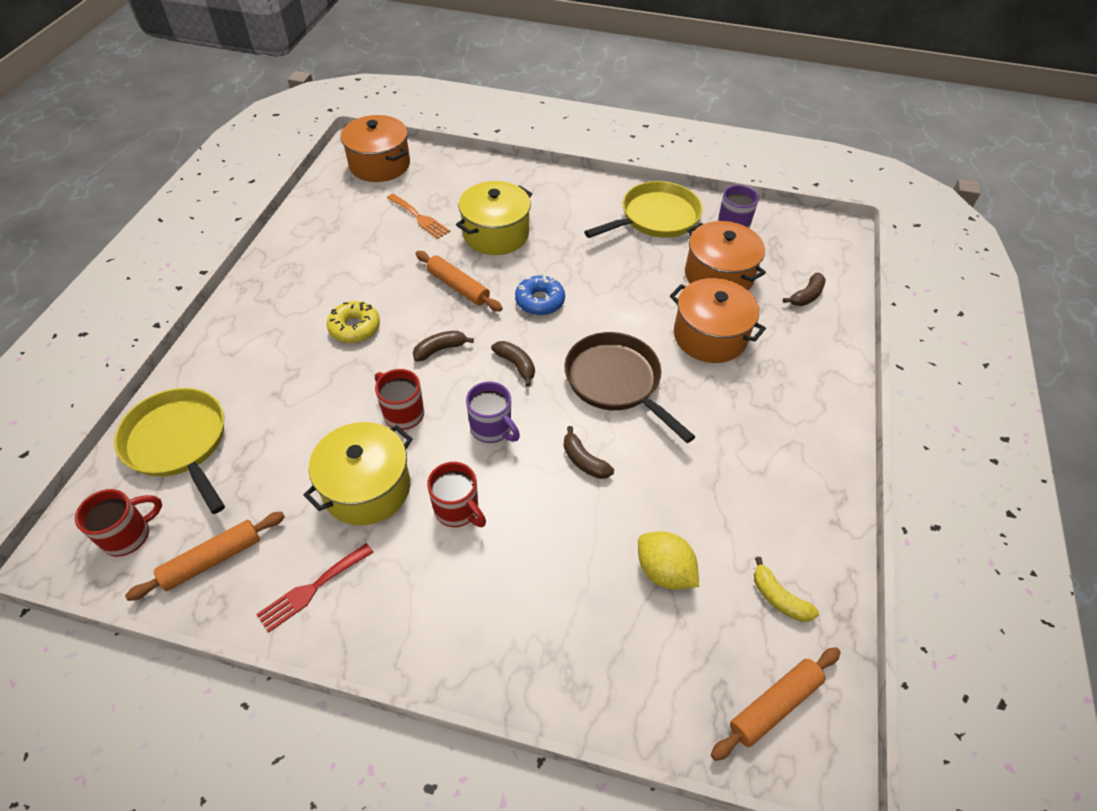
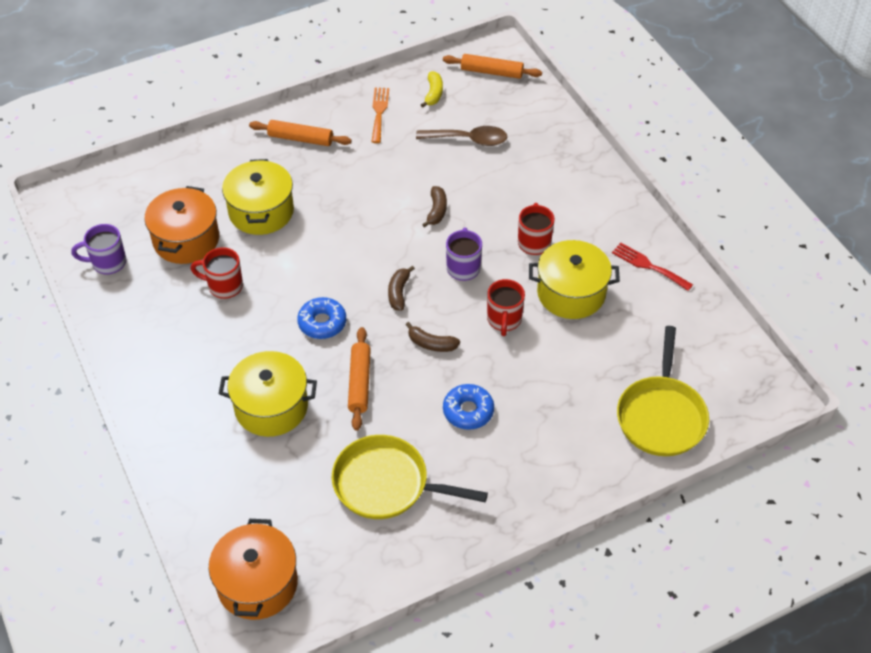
camera: 130 degrees left, 0 degrees up
(129, 535) = (730, 375): red mug -> red mug (224, 286)
(212, 560) = (691, 322): orange rolling pin -> orange rolling pin (300, 139)
(312, 589) = (648, 266): red fork -> red fork turned 150 degrees counterclockwise
(355, 327) = (468, 411): yellow donut -> blue donut
(419, 218) = (304, 479): orange fork -> orange fork (379, 112)
(616, 382) = (357, 233): brown pan -> none
(655, 218) = (143, 316): yellow pan -> yellow pan (386, 484)
(664, 571) = (468, 140): yellow lemon -> brown spoon
(710, 336) = (261, 211): orange pot -> yellow pot
(806, 296) = (163, 183): brown banana -> none

